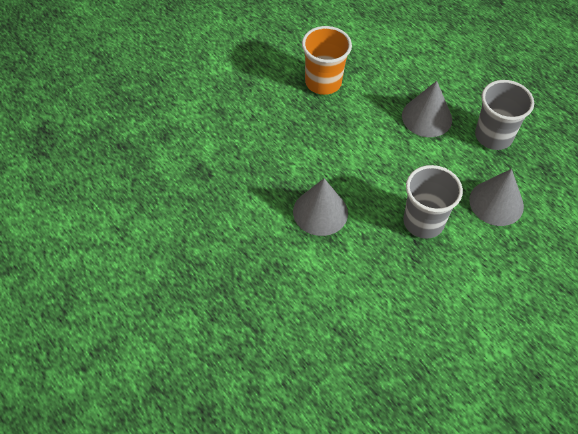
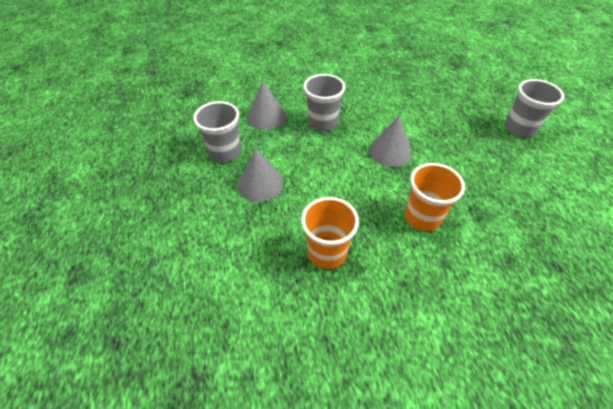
camera: 150 degrees left, 5 degrees down
(168, 324) = (519, 128): none -> grey cup
(254, 145) = (422, 217): none -> orange cup

